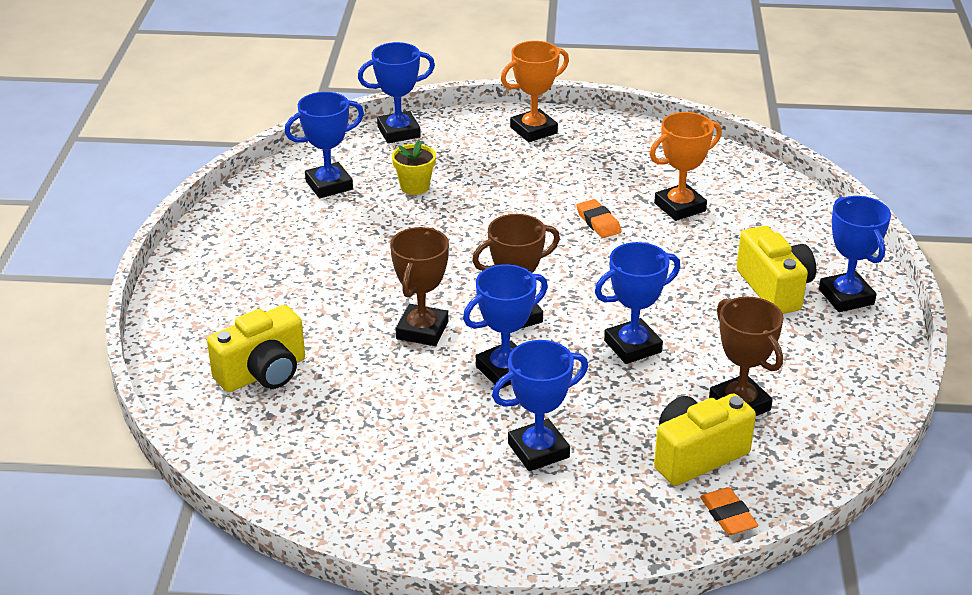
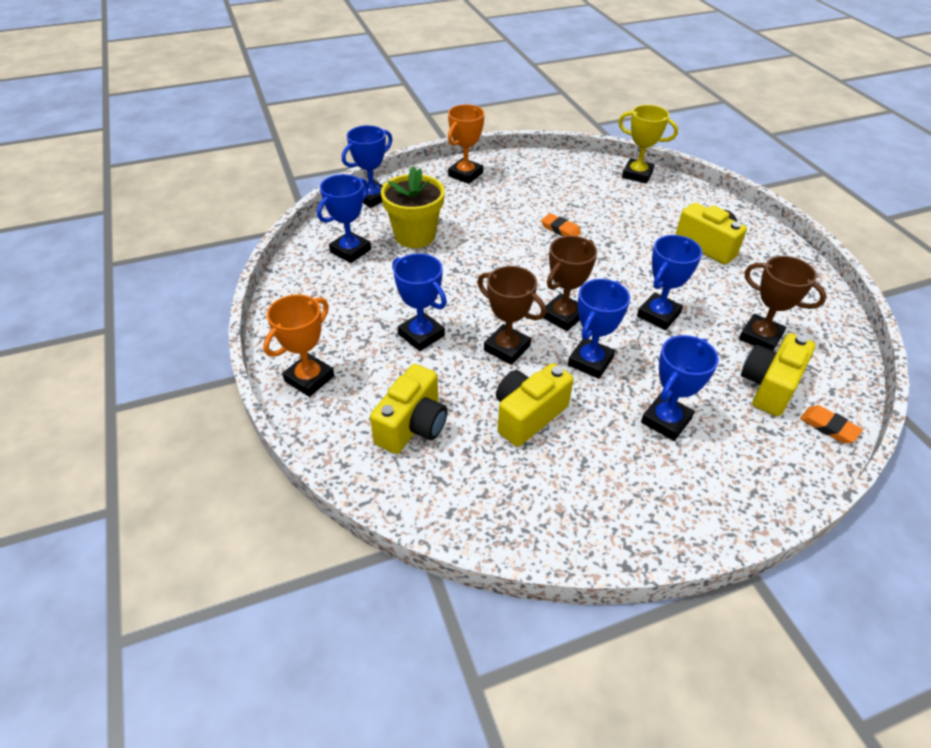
camera: 25 degrees left, 10 degrees up
(390, 400) = (528, 415): none -> yellow camera
(415, 187) = (415, 236): yellow flower pot -> yellow flower pot, size x1.79
(422, 330) = (507, 348): brown trophy -> brown trophy turned 45 degrees counterclockwise
(680, 207) = (602, 205): orange trophy -> orange trophy (309, 378)
(763, 181) = (637, 174): none -> yellow trophy
(846, 297) = (752, 239): blue trophy -> blue trophy (421, 335)

